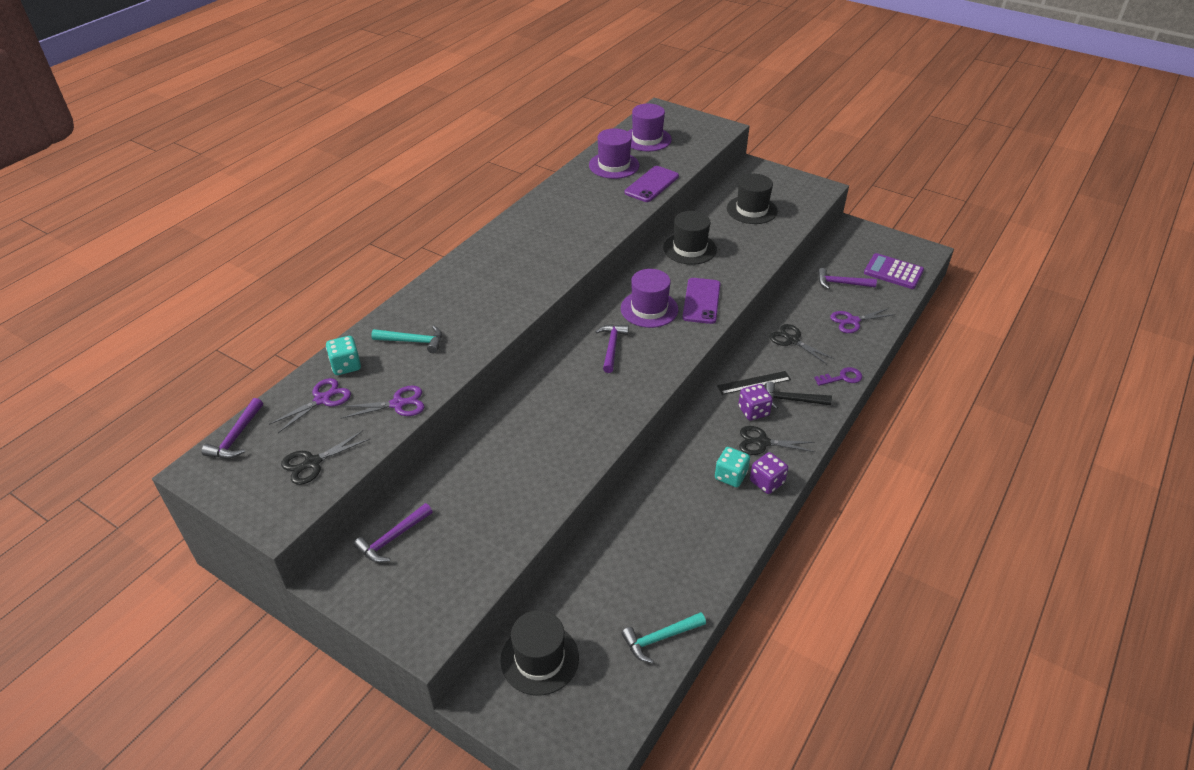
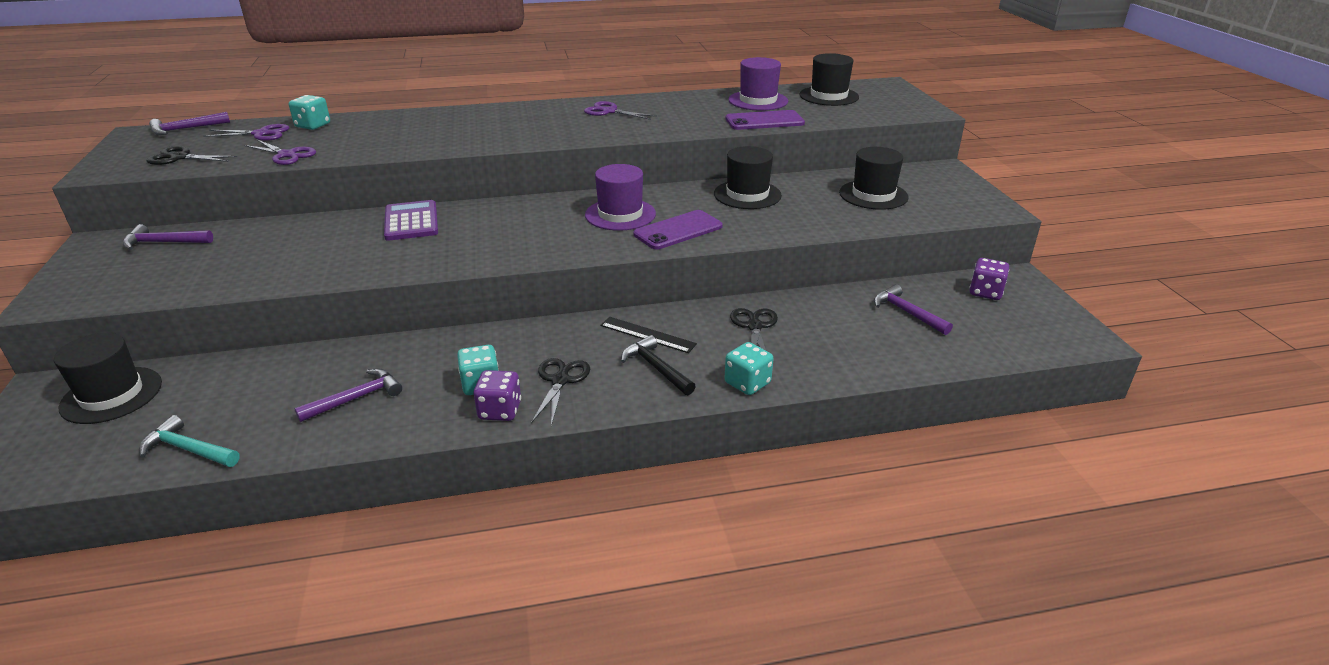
camera: 45 degrees right, 10 degrees down
(413, 341) = (375, 131): turquoise hammer -> none
(612, 347) = (535, 222): purple hammer -> purple hammer (356, 398)
(647, 139) = (828, 96): purple hat -> black hat
(753, 411) = (602, 354): purple dice -> purple dice (985, 292)
(762, 442) = (560, 380): black scissors -> black scissors turned 45 degrees clockwise
(842, 378) = (747, 383): purple key -> turquoise dice
(853, 321) = (857, 347): purple scissors -> purple scissors (609, 111)
(893, 272) = (999, 335): purple calculator -> purple calculator (411, 221)

